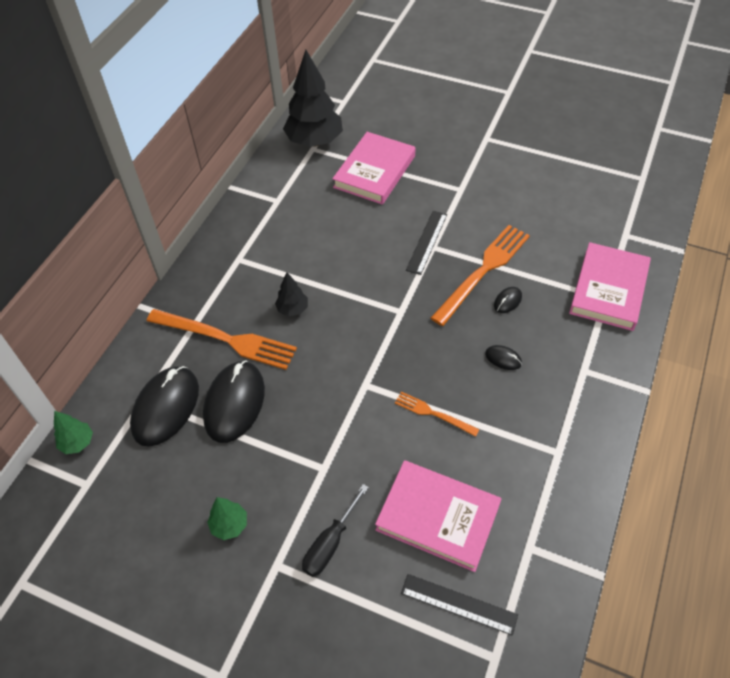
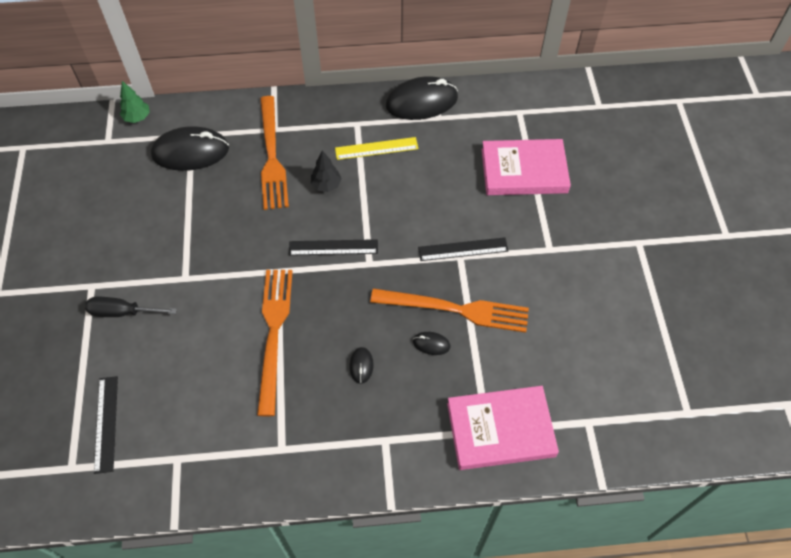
camera: 60 degrees right, 5 degrees up
(229, 525) = (111, 241): green tree -> none
(234, 403) = (215, 192): black mouse -> black mouse (421, 102)
(278, 256) = (376, 148): none -> yellow ruler
(314, 141) = (529, 109): black tree -> none
(366, 331) = (333, 247): none -> black ruler
(433, 413) = (274, 334): orange fork -> orange fork, size x1.92
(437, 517) = (176, 377): pink book -> none

